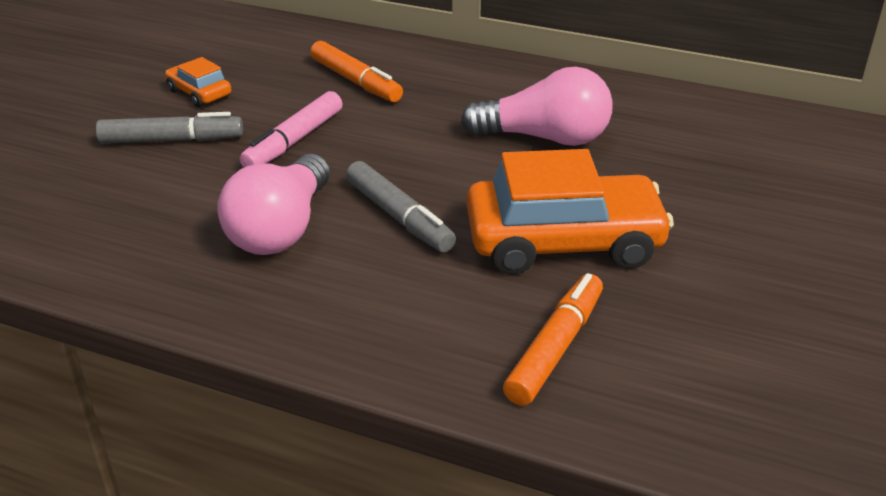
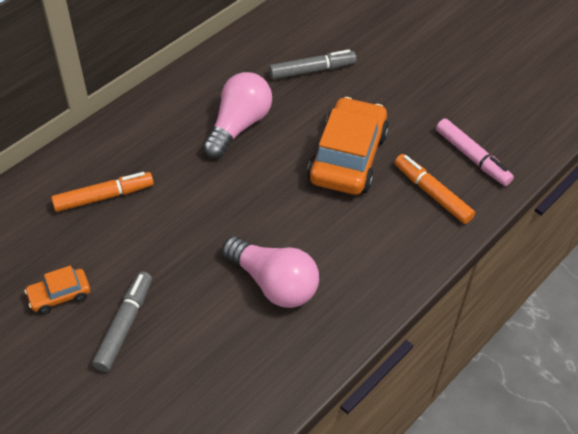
camera: 70 degrees left, 15 degrees up
(294, 141) = (168, 252): pink marker -> pink marker (472, 157)
(399, 217) = (289, 222): grey marker -> grey marker (312, 70)

